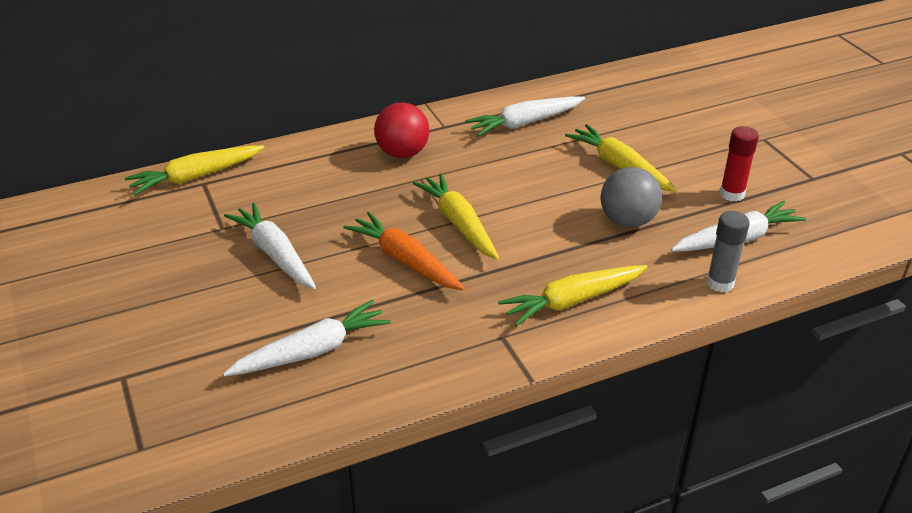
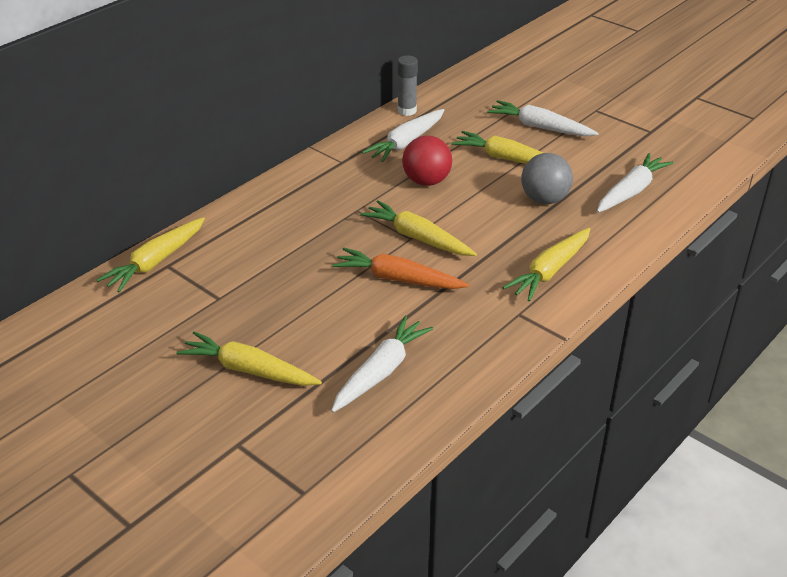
camera: 25 degrees left, 0 degrees up
(191, 307) = (249, 370): none -> yellow carrot
(275, 254) = (284, 306): white carrot -> white carrot (540, 127)
(402, 153) = (324, 193): red ball -> red ball (426, 181)
(720, 283) = (643, 227): grey glue stick -> grey glue stick (407, 111)
(732, 194) = (604, 158): red glue stick -> none

